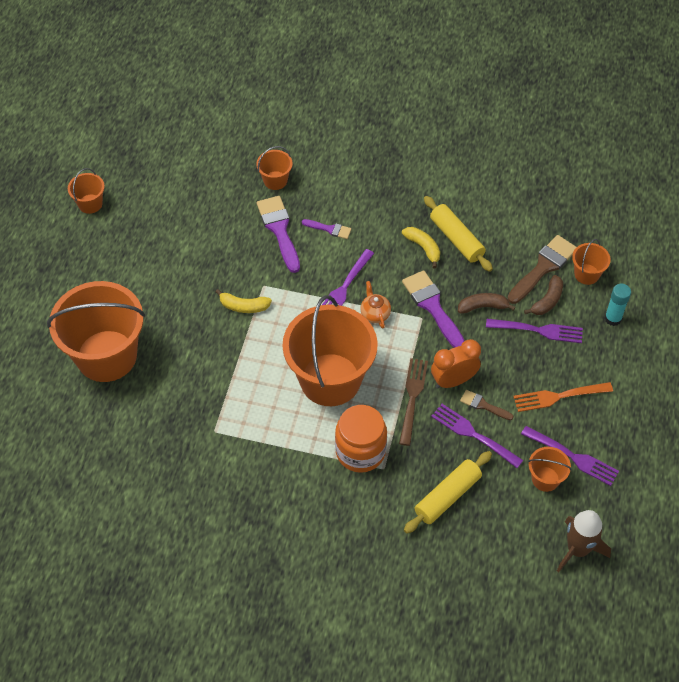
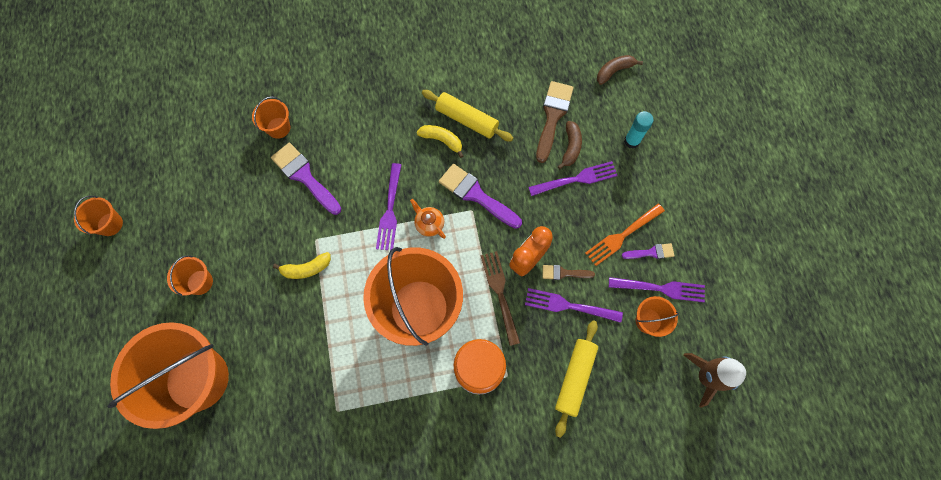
camera: 25 degrees left, 15 degrees up
(329, 229) = (350, 156): purple brush -> purple brush (651, 252)
(483, 307) = (519, 176): brown banana -> brown banana (614, 71)
(586, 274) = (591, 108): orange bucket -> orange bucket (200, 282)

